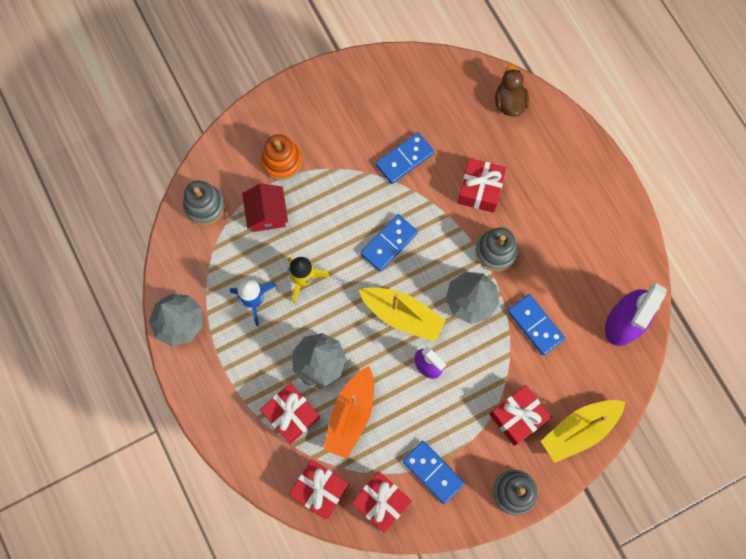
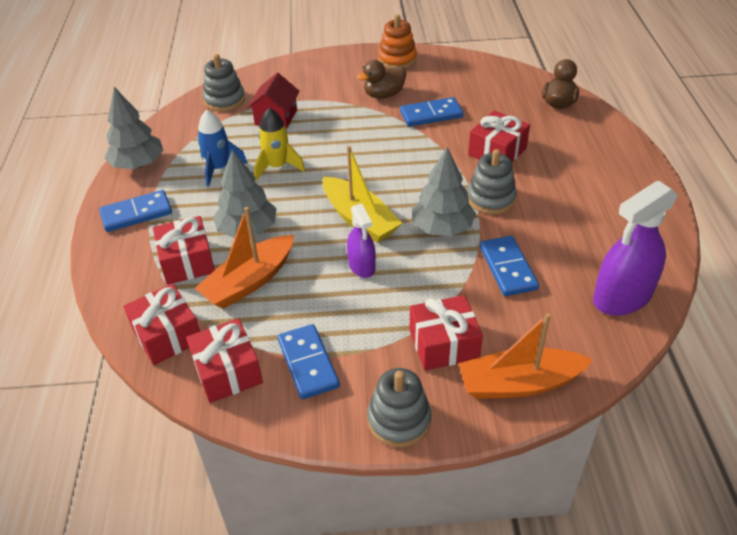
camera: 25 degrees right, 30 degrees down
(282, 161) = (314, 90): orange stacking toy -> orange stacking toy (397, 59)
(350, 145) = (384, 95): none -> brown duck
(388, 243) = (379, 164): blue domino -> blue domino (136, 213)
(579, 430) = (519, 383): yellow boat -> orange boat

